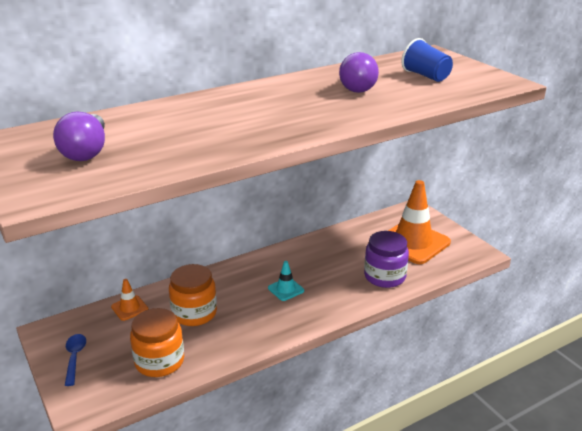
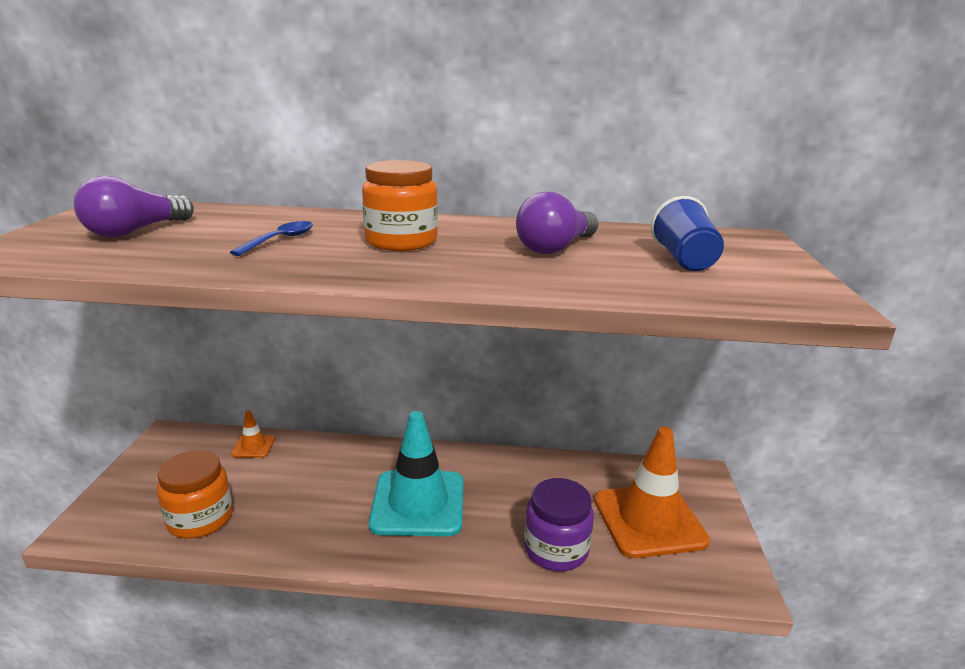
camera: 35 degrees right, 5 degrees down
(75, 357) = (149, 473): blue spoon -> blue spoon (280, 240)
(194, 313) = (297, 482): orange jar -> orange jar (401, 241)
(286, 289) = (418, 503): turquoise traffic cone -> turquoise traffic cone, size x2.25

